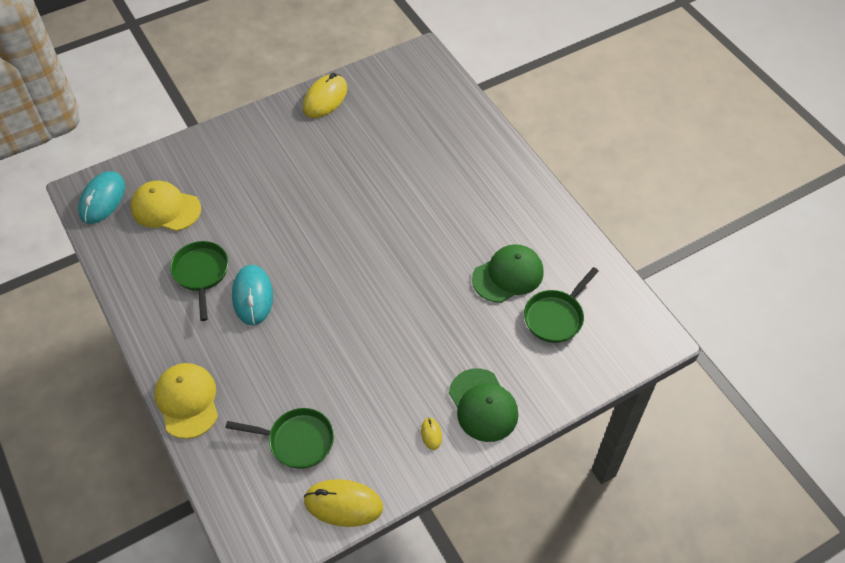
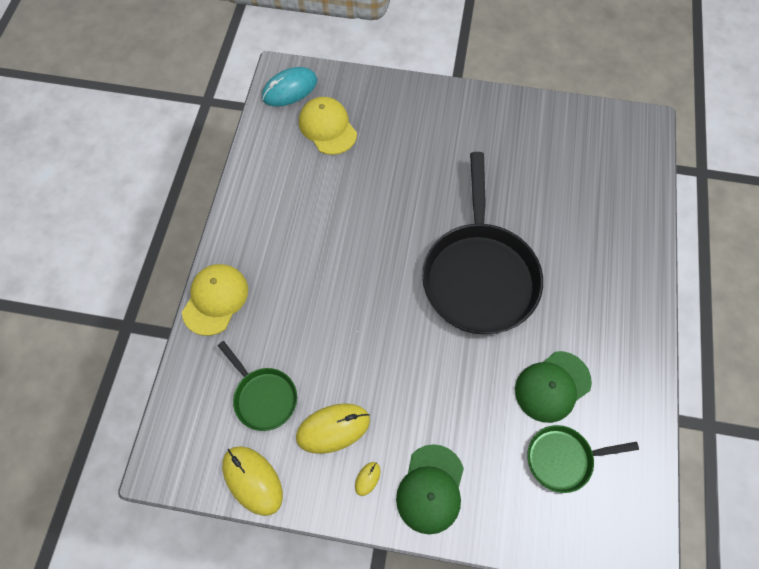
camera: 40 degrees right, 10 degrees up
(201, 273) = (309, 201): green pan -> none
(252, 296) = (330, 248): turquoise mouse -> none
(325, 98) = (527, 113): yellow mouse -> yellow mouse (333, 428)
(389, 237) = (479, 275): none -> black pan
(508, 275) = (552, 386): green cap -> green cap turned 135 degrees clockwise

